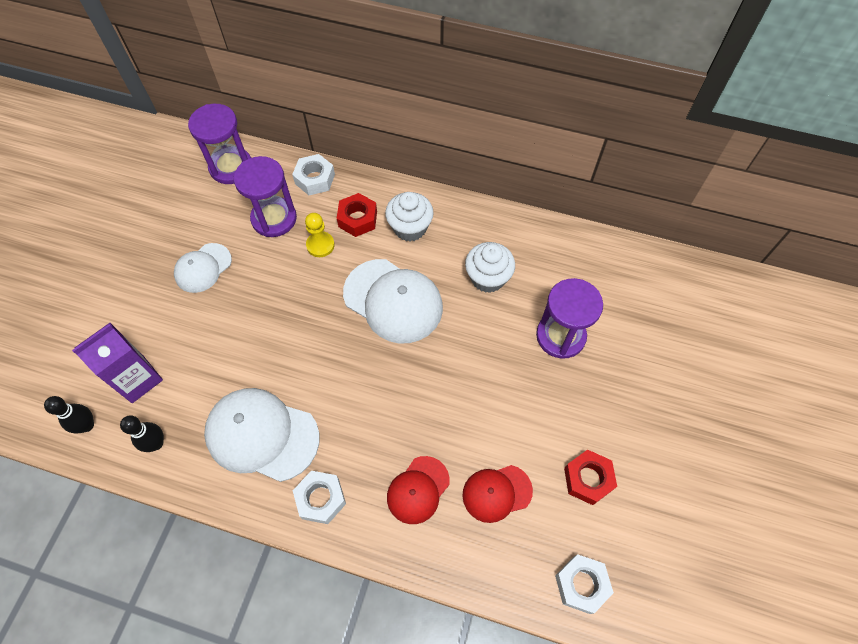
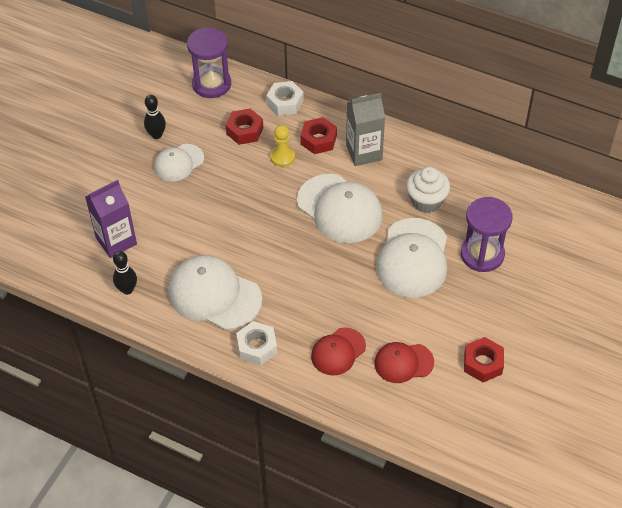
camera: 10 degrees right, 10 degrees down
(87, 425) = (72, 269): black bowling pin -> black bowling pin (156, 135)
(274, 218) = (244, 131): purple hourglass -> red nut
(410, 228) = (364, 152): white cupcake -> grey carton
(485, 352) = (413, 258): none -> white cap
(581, 584) = (461, 435): white nut -> none

